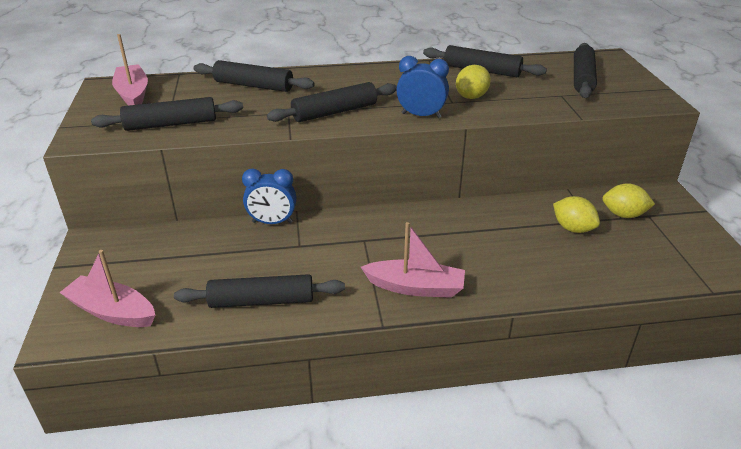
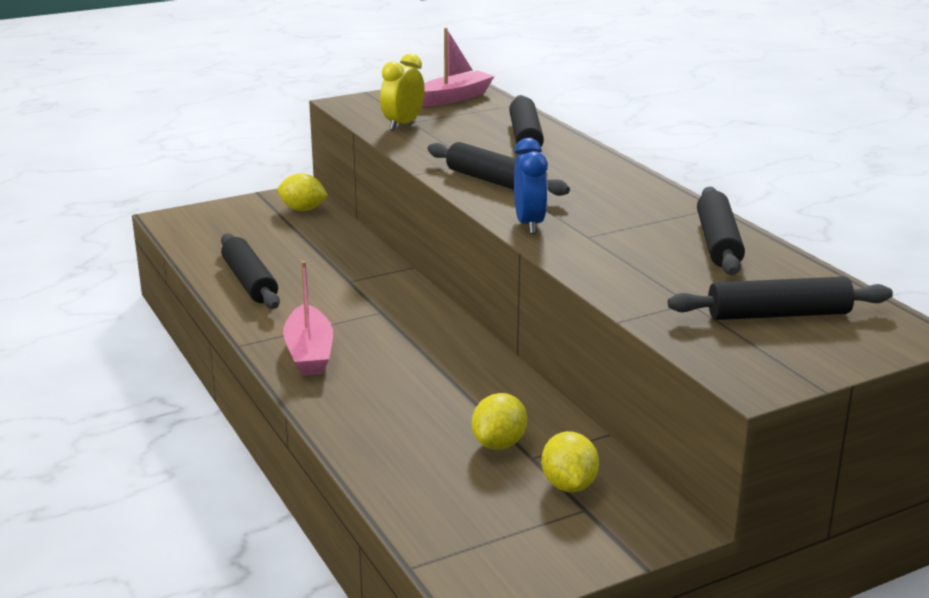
camera: 70 degrees right, 10 degrees down
(112, 311) = (208, 227): pink boat -> none
(171, 124) = (403, 124): black rolling pin -> yellow clock
(272, 222) = (382, 259): blue clock -> none
(471, 97) = (617, 245): yellow lemon -> yellow lemon (303, 209)

